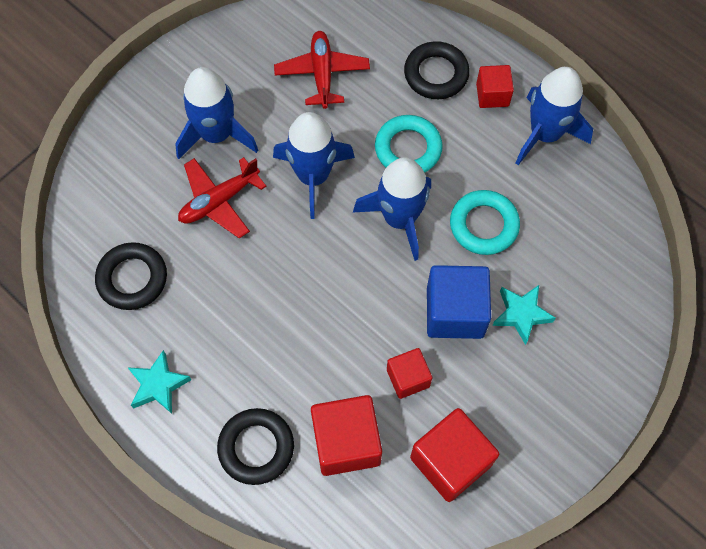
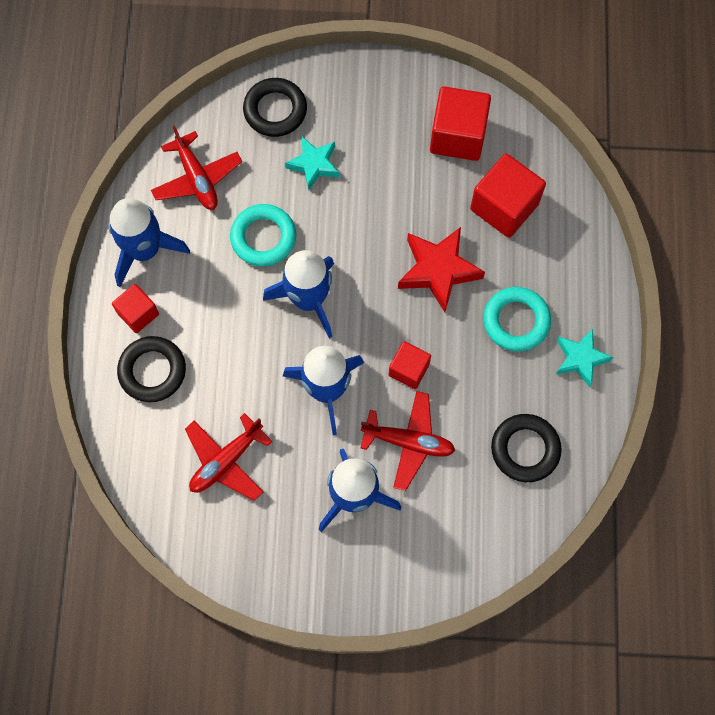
camera: 130 degrees left, 5 degrees up
(256, 447) = (560, 259): black ring -> black ring (275, 110)
(336, 336) = (438, 270): none -> red star
(408, 149) = (242, 339): turquoise ring -> turquoise ring (516, 321)
(408, 378) = (426, 202): red cube -> red cube (409, 369)
(455, 312) = (350, 208): blue cube -> none
(582, 214) = (197, 178): none -> red plane

